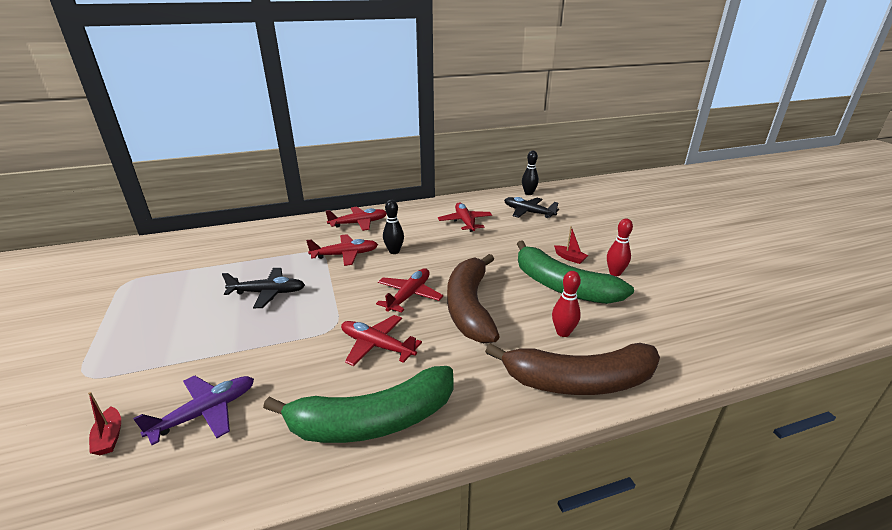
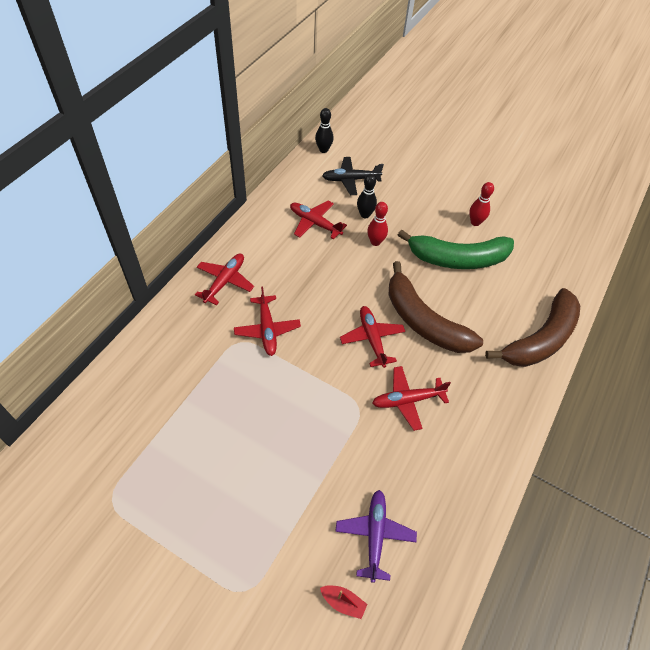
camera: 45 degrees left, 25 degrees up
(268, 293) = (263, 414): black plane -> none
(345, 255) = (267, 329): red plane -> red plane turned 135 degrees clockwise
(373, 420) = (473, 454): green banana -> none
(394, 251) = (302, 298): black bowling pin -> black bowling pin (365, 214)
(563, 332) = (498, 304): red bowling pin -> red bowling pin (375, 242)
(570, 258) = (434, 223): red boat -> none

